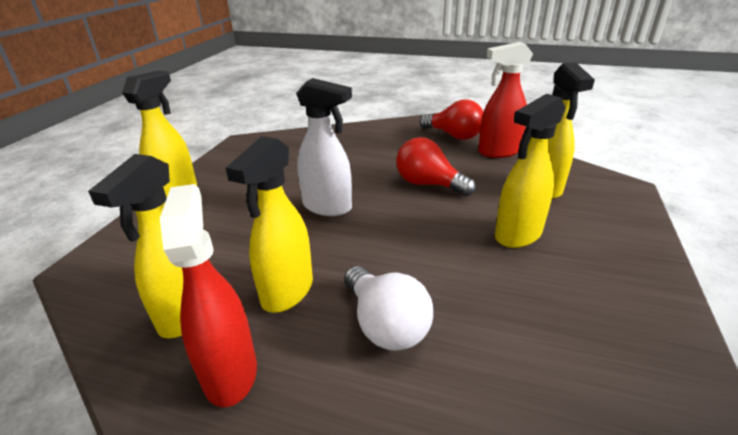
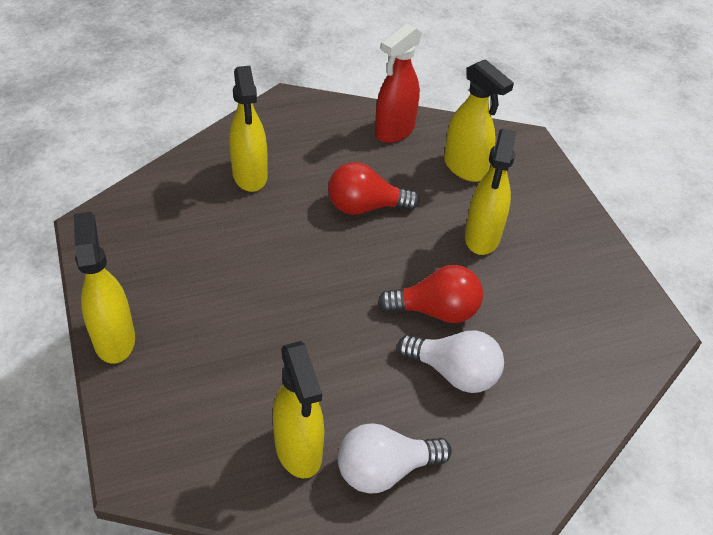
camera: 40 degrees left, 15 degrees up
(230, 372) = (385, 470): red spray bottle -> white light bulb
(287, 292) = (356, 386): yellow spray bottle -> yellow spray bottle (250, 176)
(327, 207) = (298, 280): white spray bottle -> none
(453, 135) = (331, 120): red light bulb -> red light bulb (436, 311)

